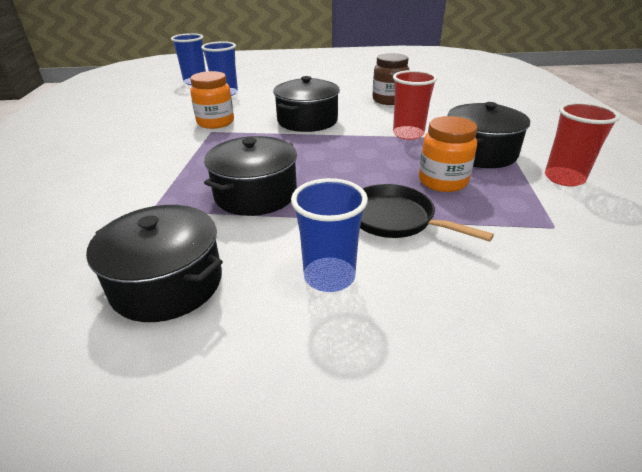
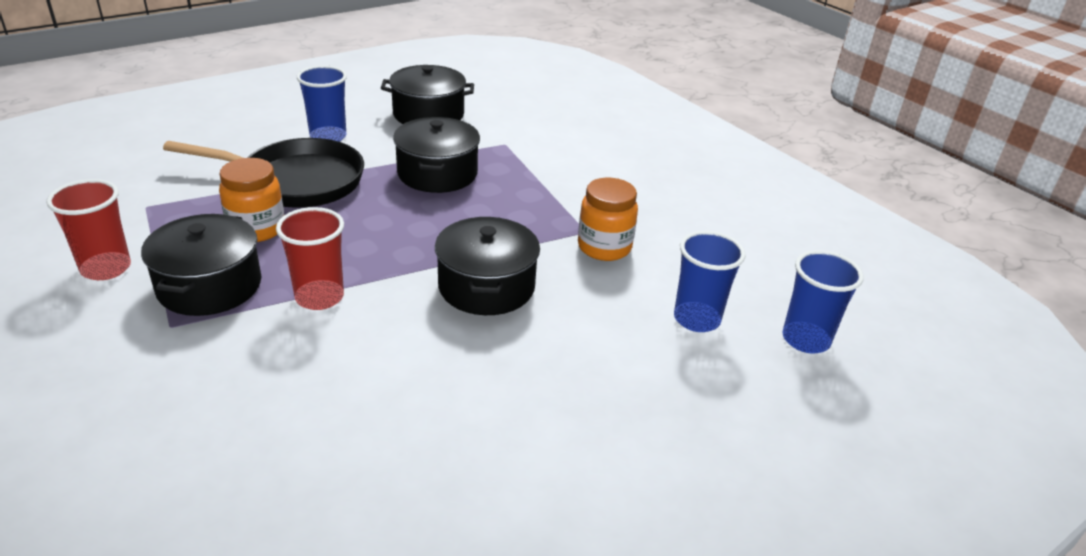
camera: 145 degrees right, 0 degrees up
(389, 100) = (390, 390): brown jar -> none
(396, 219) = (295, 181): black pan -> black pan, size x1.52

